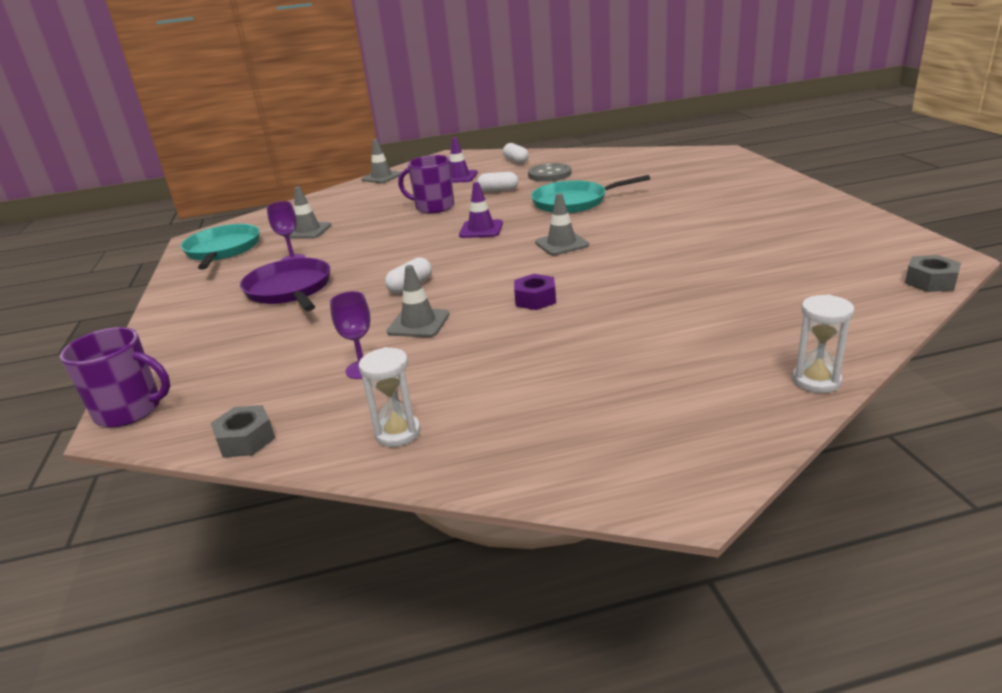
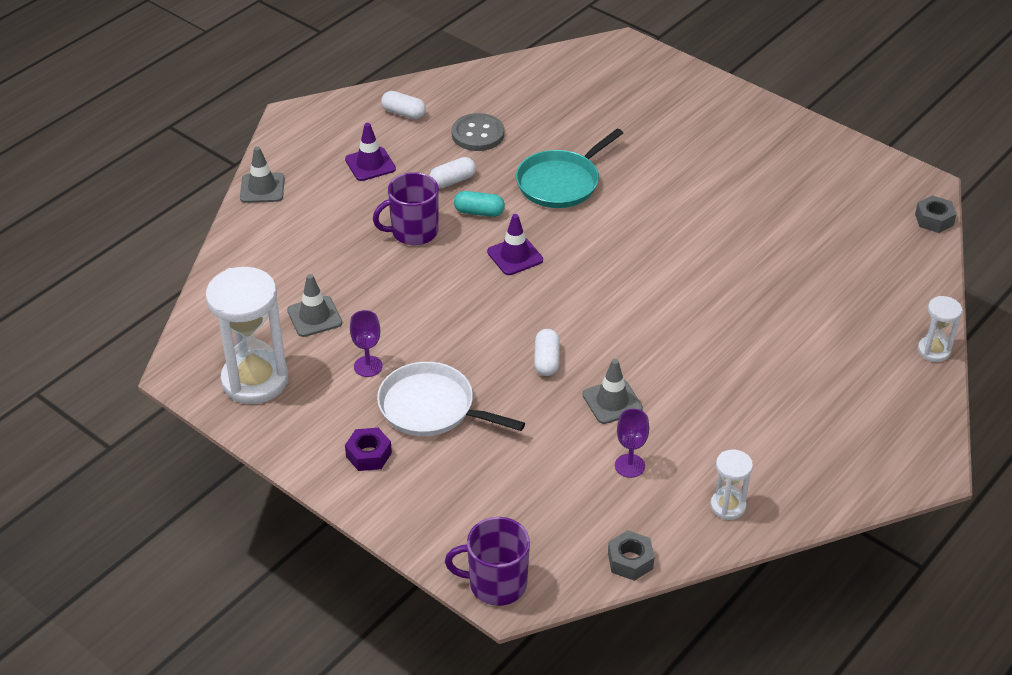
camera: 40 degrees left, 15 degrees up
(130, 410) = (496, 584): purple mug -> purple mug turned 150 degrees counterclockwise
(223, 250) = (255, 380): turquoise pan -> white hourglass
(290, 290) = (431, 407): purple pan -> white pan
(492, 206) = (479, 212): none -> turquoise capsule
(535, 299) = (676, 338): purple nut -> purple nut (368, 455)
(561, 244) = (620, 255): grey traffic cone -> none

